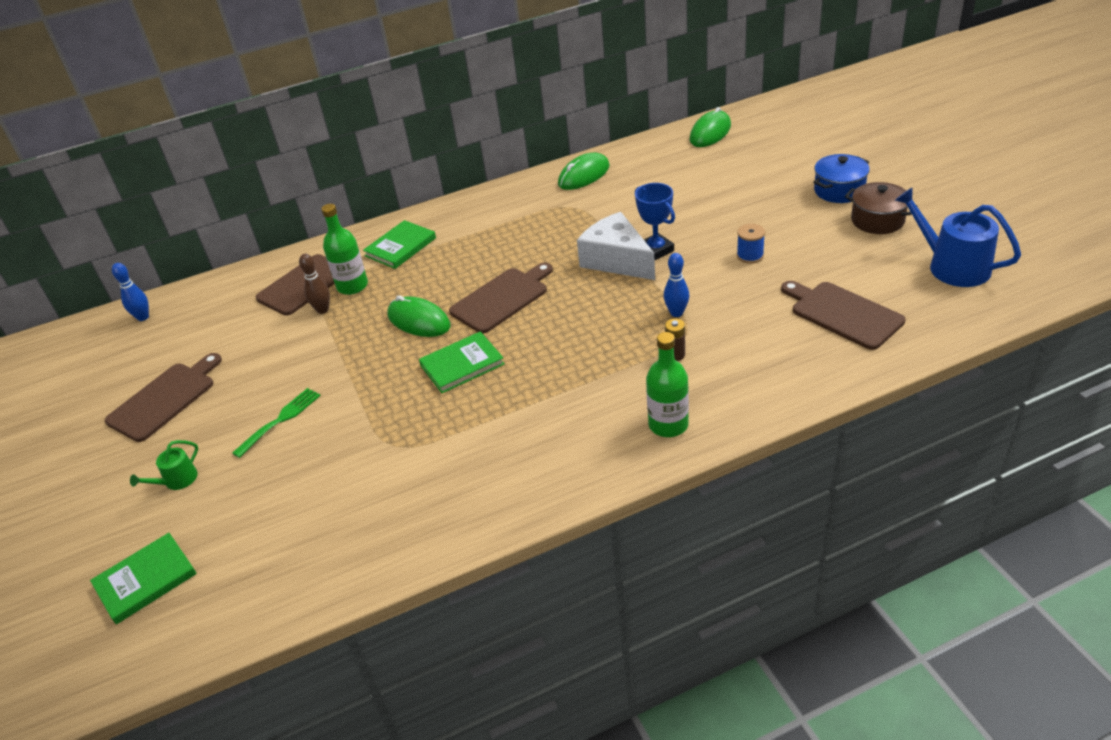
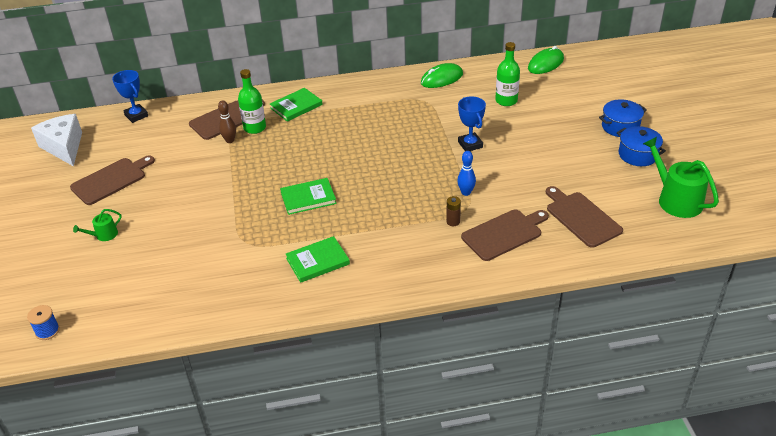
camera: 10 degrees right, 0 degrees up
(143, 317) = (113, 121): blue bowling pin -> none
(145, 580) = (67, 293): green book -> green book (317, 261)
(175, 303) = (136, 115): none -> blue trophy
(280, 420) = (179, 210): green fork -> none
(419, 321) = (290, 161): green mouse -> none
(502, 298) = (351, 157): brown cutting board -> brown cutting board (504, 234)
(616, 260) = (440, 146): white cheese -> white cheese (64, 147)
(668, 425) = (429, 268): green bottle -> green bottle (506, 101)
(750, 255) = (534, 162): blue spool -> blue spool (47, 331)
(877, 220) = (638, 155): brown pot -> blue pot
(952, 266) = (676, 200): blue watering can -> green watering can

